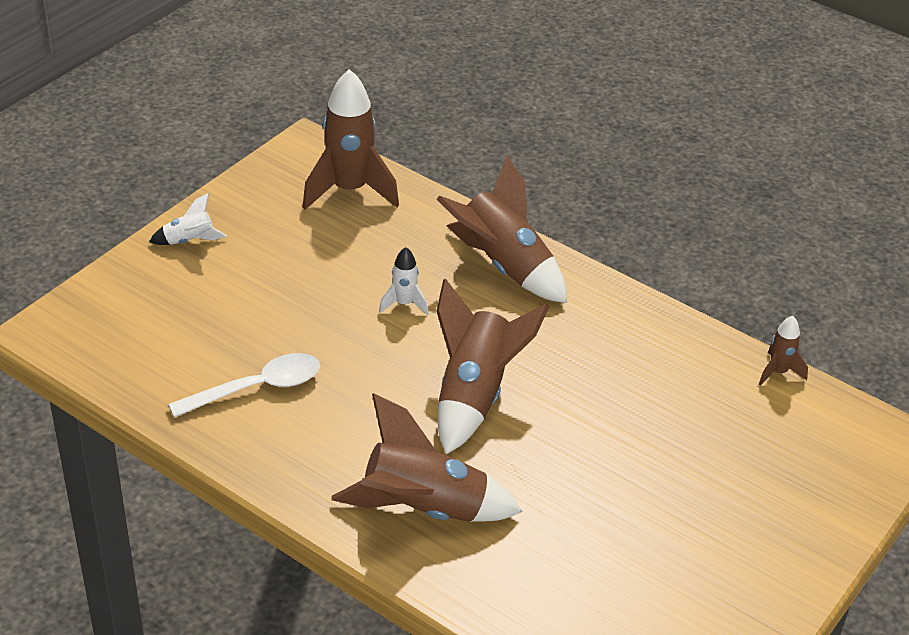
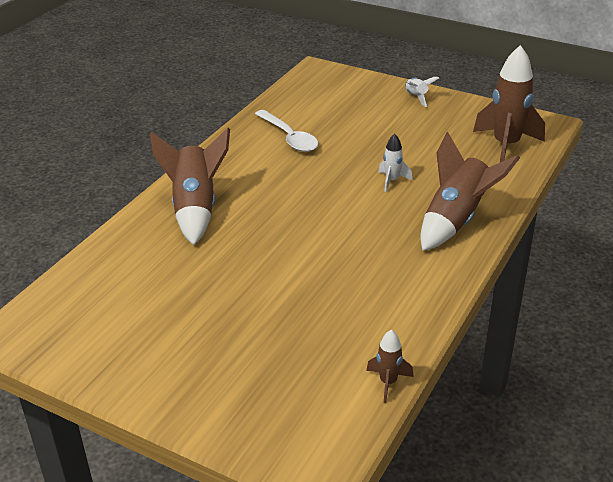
camera: 85 degrees right, 5 degrees down
(474, 395) = (308, 219): brown rocket -> none

